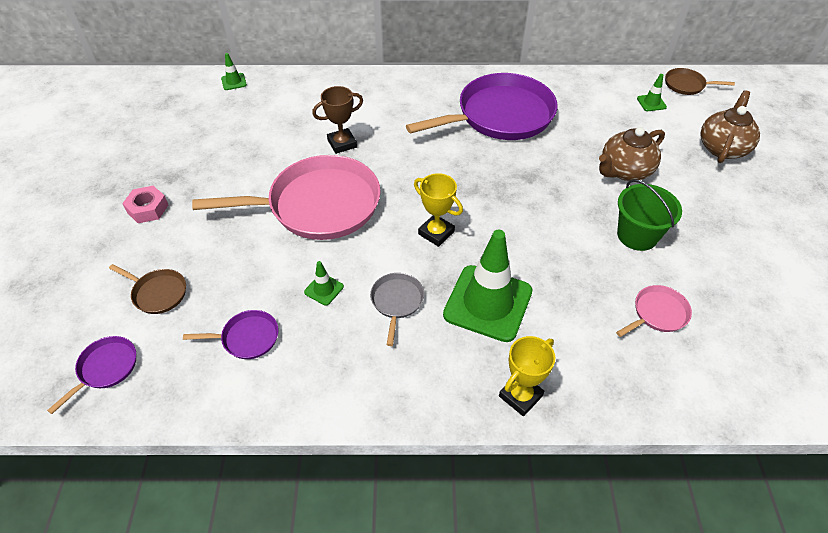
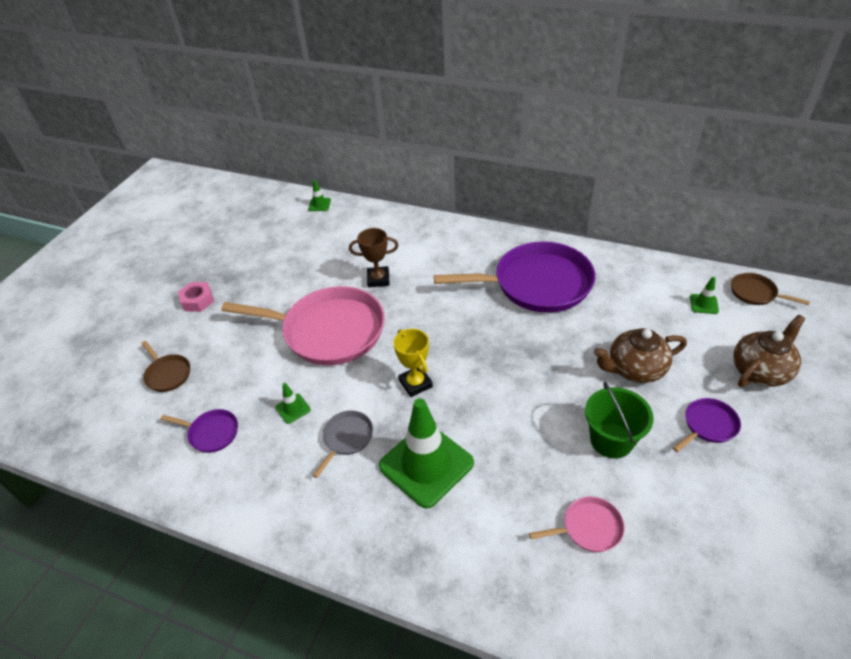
camera: 25 degrees right, 5 degrees down
(106, 368) = (100, 425): purple pan -> purple pan (708, 425)
(520, 396) = (407, 564): yellow trophy -> none

